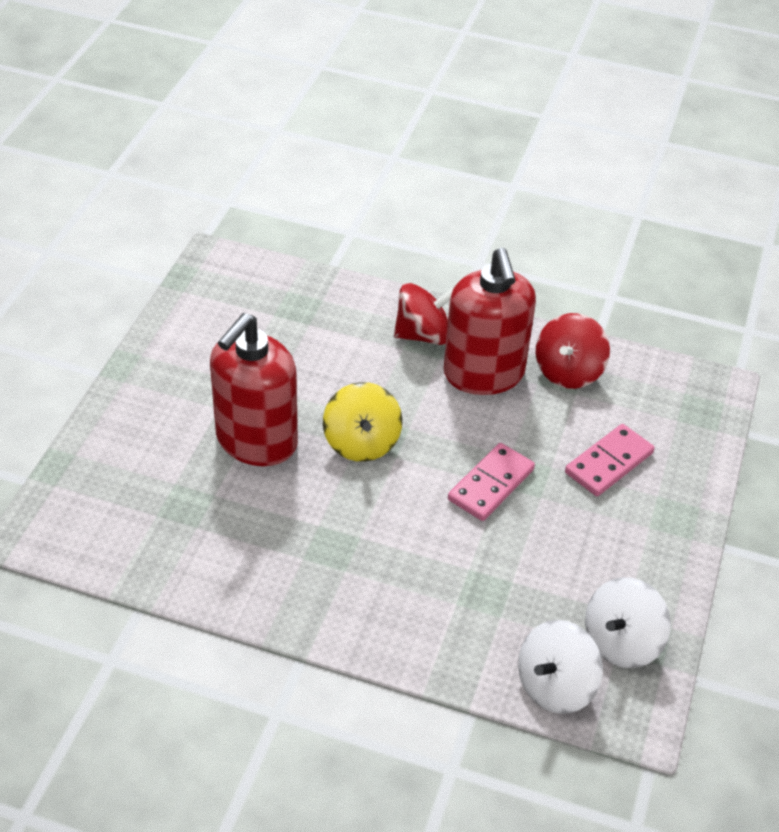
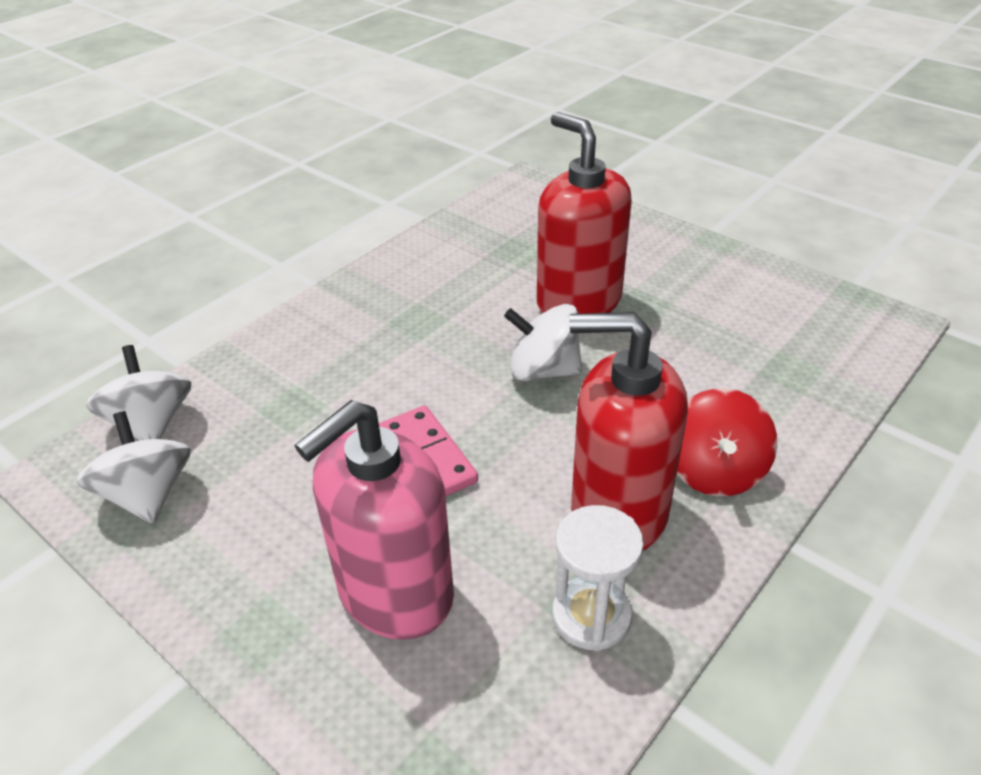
camera: 115 degrees right, 5 degrees down
(361, 442) = (543, 370): yellow spinning top -> white spinning top
(568, 371) = (591, 616): red spinning top -> white hourglass
(609, 463) = (394, 592): pink domino -> pink soap dispenser

